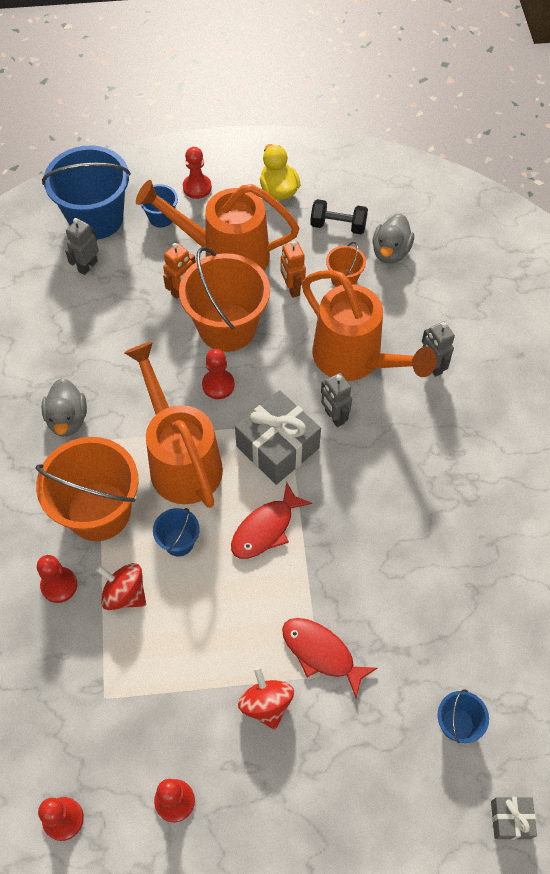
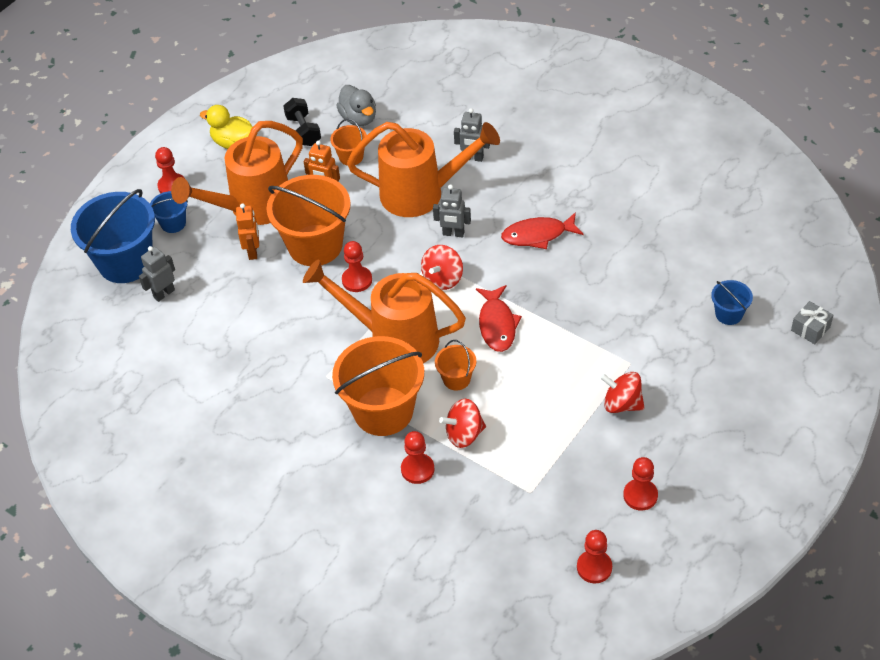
camera: 45 degrees left, 10 degrees down
(67, 419) = (286, 385): grey duck -> none
(87, 266) = (164, 293): grey robot -> grey robot turned 60 degrees clockwise
(179, 542) = (456, 379): blue bucket -> orange bucket
(277, 447) = (443, 279): grey gift -> red spinning top
(321, 653) = (616, 352): red fish -> red fish (538, 235)
(338, 225) = (303, 131): black dumbbell -> black dumbbell turned 75 degrees counterclockwise

